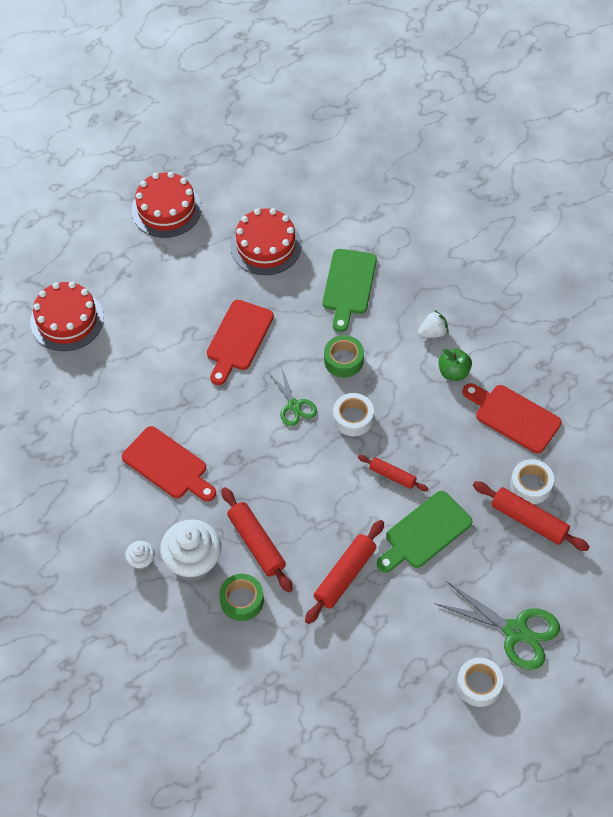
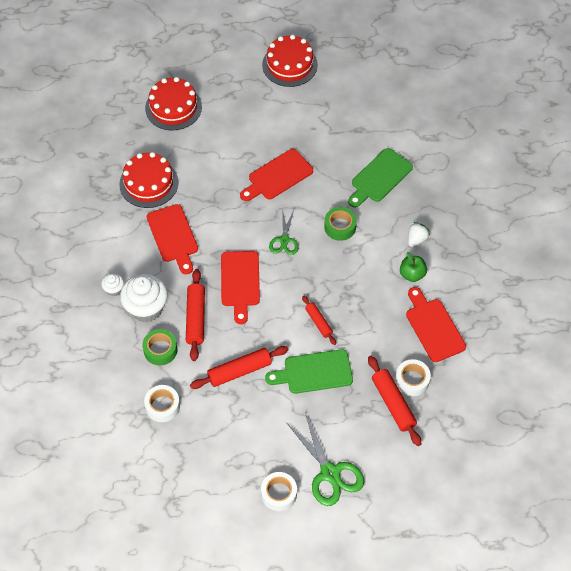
camera: 30 degrees right, 0 degrees up
(266, 246) = (340, 122): red cake -> red cake (149, 183)
(278, 477) = (240, 282): none -> red cutting board
(353, 418) = (318, 269): white tape -> white tape (162, 406)
(432, 332) = (416, 239): white strawberry -> white strawberry turned 60 degrees counterclockwise

